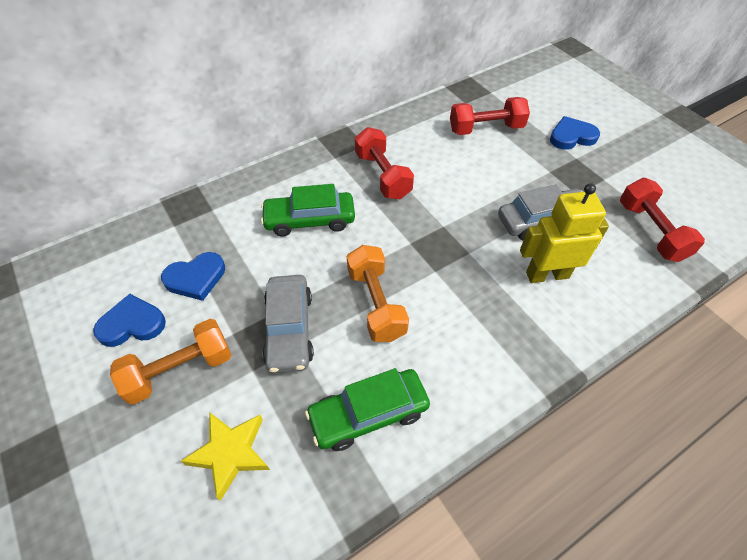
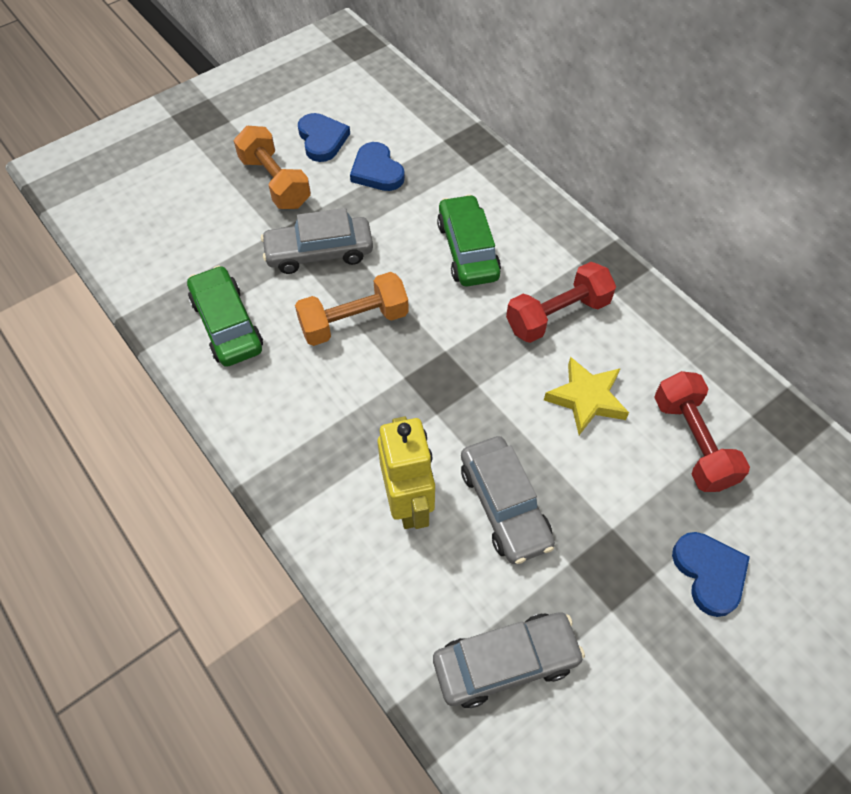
camera: 85 degrees right, 5 degrees up
(230, 453) = (197, 231): yellow star -> yellow star (586, 398)
(651, 231) = (505, 662): red dumbbell -> grey car

